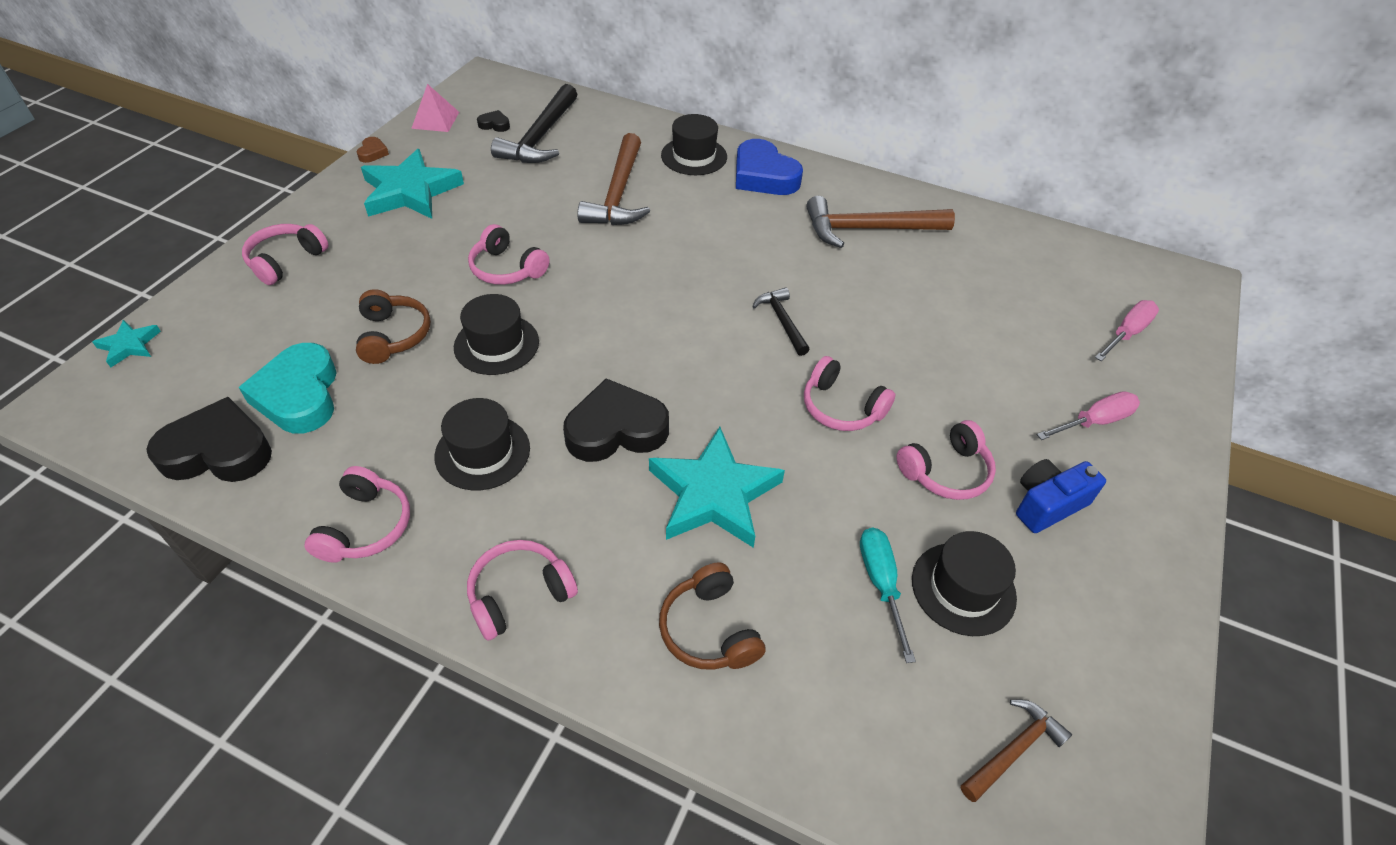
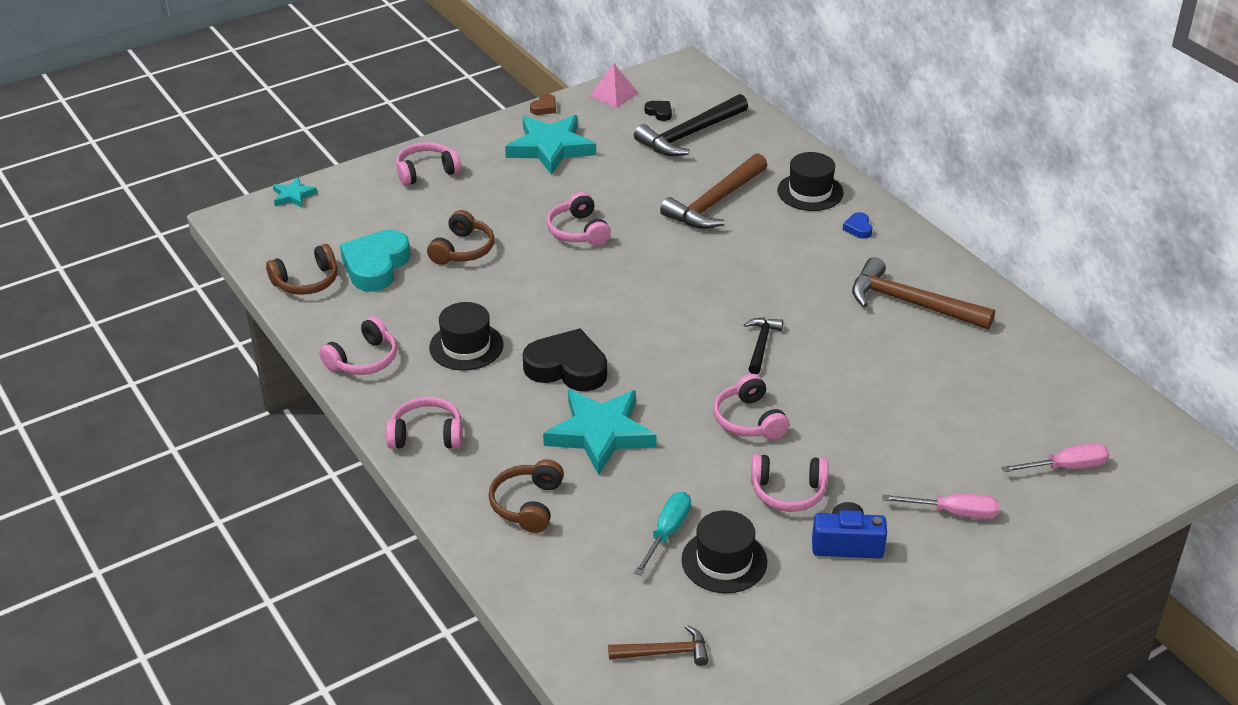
camera: 35 degrees right, 10 degrees down
(218, 451) = (306, 281): black heart -> brown headphones
(496, 344) = (529, 281): black hat -> none
(763, 176) = (858, 228): blue heart -> blue heart, size x0.44

